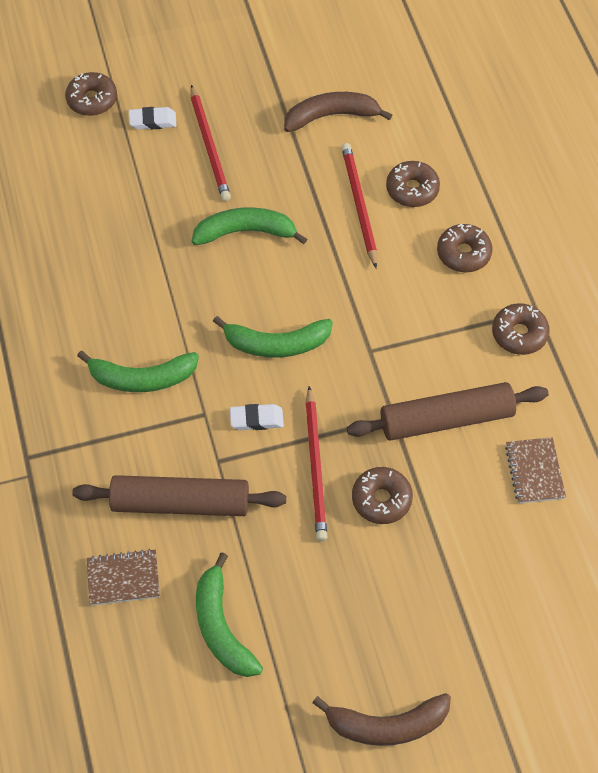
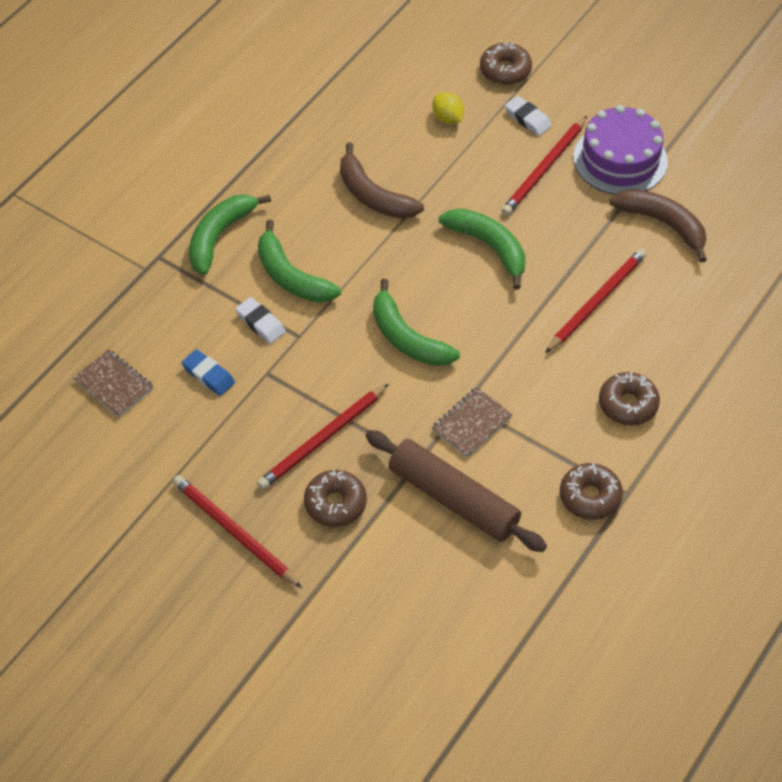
camera: 50 degrees right, 5 degrees down
(98, 168) = (447, 118): none -> yellow lemon
(181, 503) = (208, 375): brown rolling pin -> blue eraser
(221, 626) = (129, 473): green banana -> green banana (219, 236)
(249, 96) = (620, 159): none -> purple cake
(256, 419) = (326, 372): white eraser -> white eraser (260, 323)
(345, 588) = (234, 532): none -> red pencil
(386, 725) = (141, 640): brown banana -> brown banana (373, 195)
(412, 189) = (652, 326): brown donut -> none
(534, 471) = (466, 595): brown notebook -> brown notebook (471, 424)

